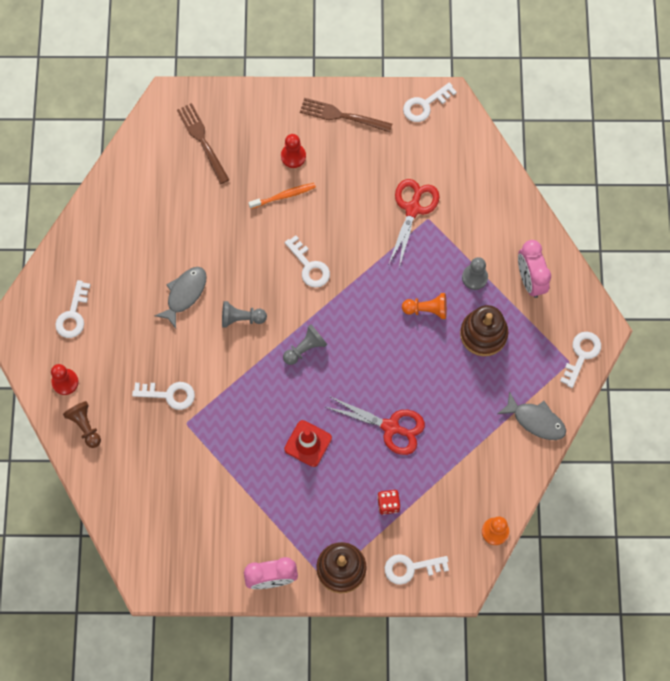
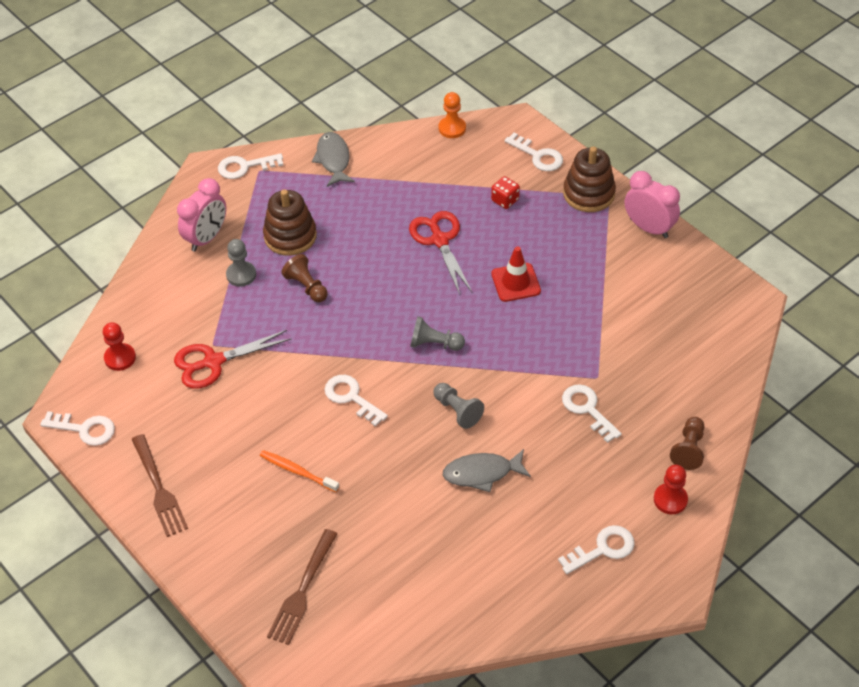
camera: 130 degrees left, 20 degrees down
(293, 156) = (245, 496): red pawn -> red pawn (120, 358)
(309, 266) = (351, 398): white key -> white key turned 60 degrees counterclockwise
(427, 309) = (306, 286): orange pawn -> brown pawn

